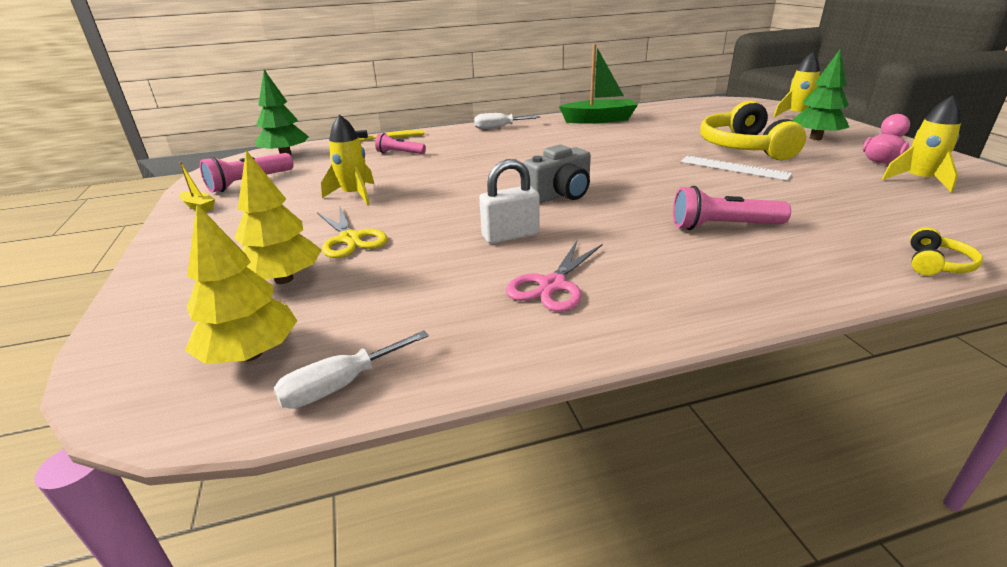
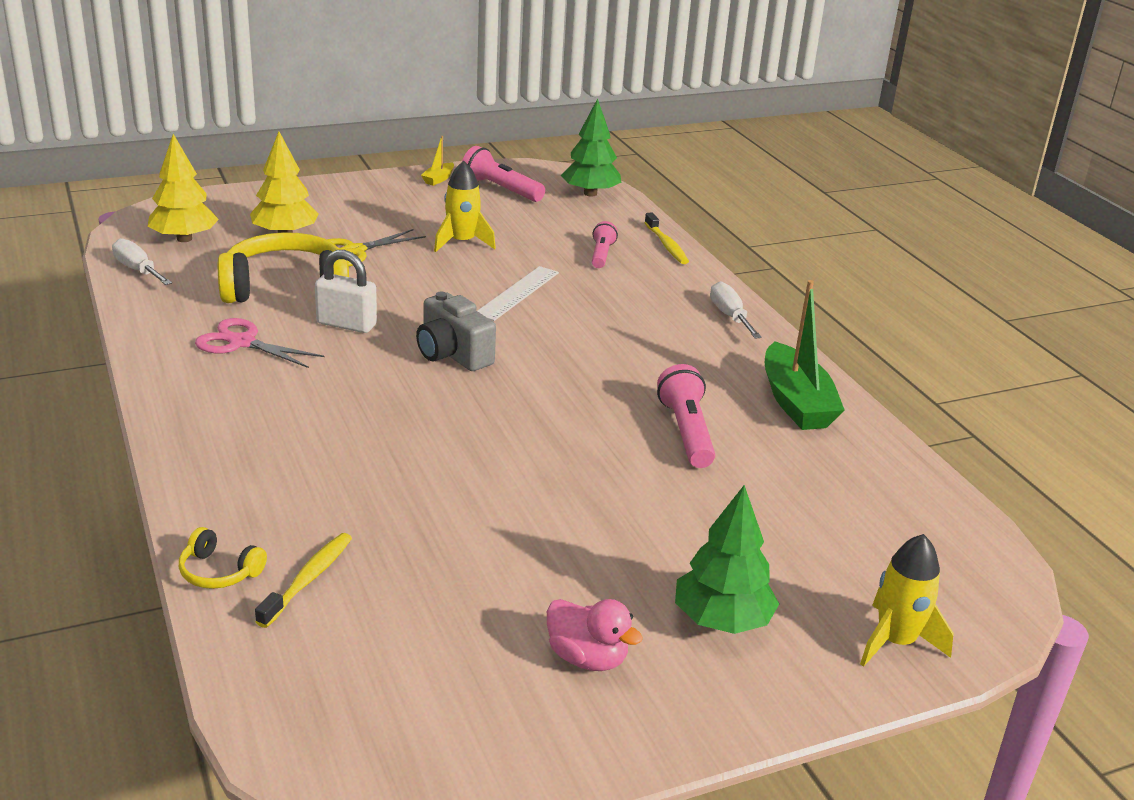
camera: 80 degrees right, 0 degrees up
(510, 235) = (346, 324): white padlock -> white padlock turned 45 degrees counterclockwise
(723, 226) = (346, 449): pink flashlight -> pink flashlight (686, 432)
(734, 168) = (550, 495): white ruler -> white ruler (517, 293)
(744, 147) = (653, 524): yellow headphones -> yellow headphones (285, 287)
(903, 231) = (308, 579): none -> yellow toothbrush
(918, 180) = (490, 666): yellow rocket -> none

